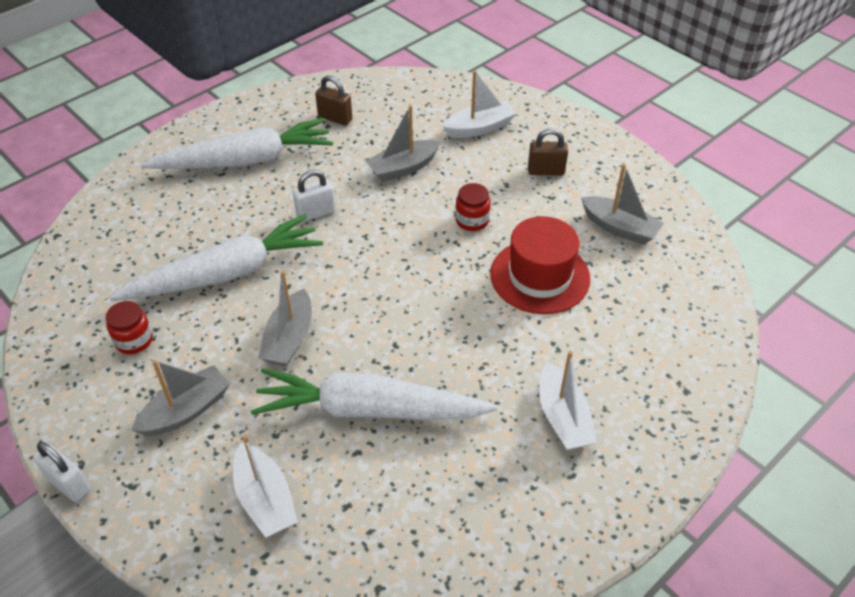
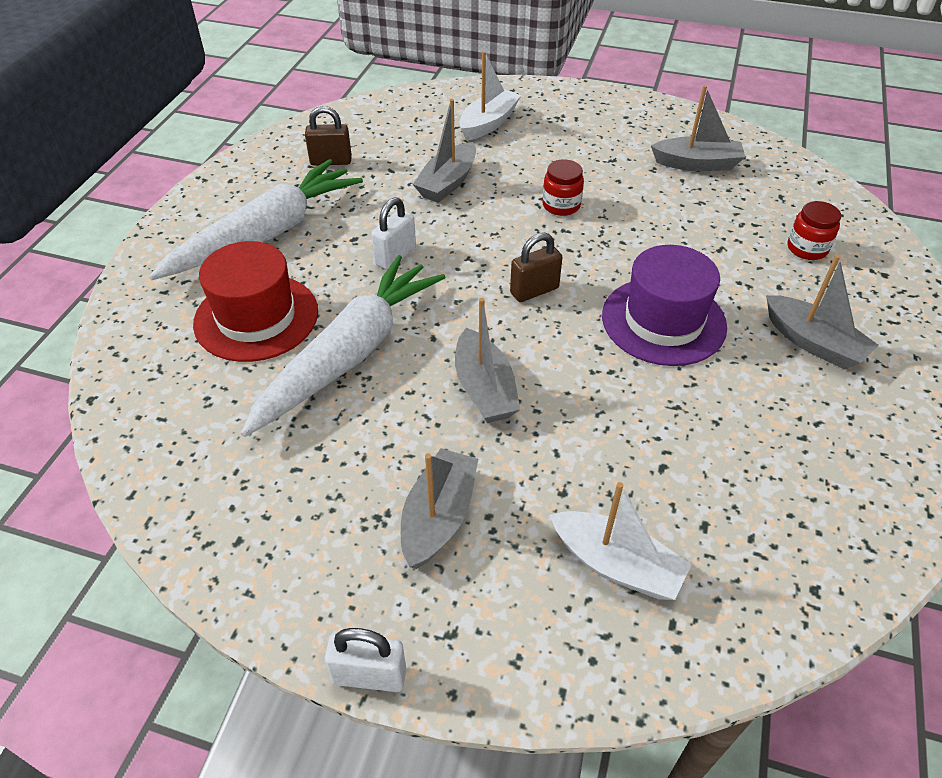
camera: 30 degrees left, 0 degrees up
(134, 340) = (303, 471): red jar -> red jar (807, 248)
(369, 409) = (634, 419): white carrot -> none
(461, 347) = (663, 321): none -> purple hat
(540, 276) = (670, 230): red hat -> red hat (256, 317)
(546, 171) = (586, 140): brown padlock -> brown padlock (534, 291)
(562, 418) = (813, 343): white boat -> grey boat

